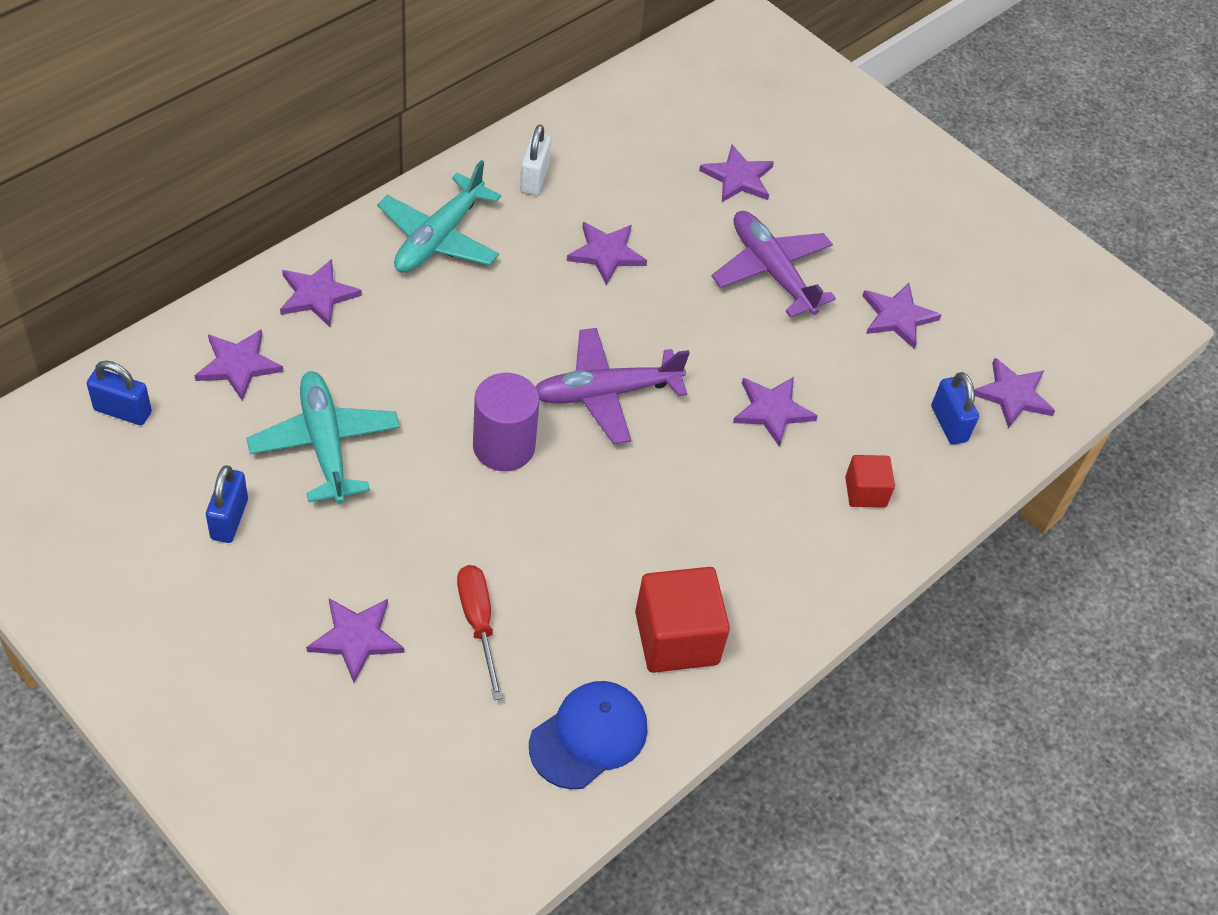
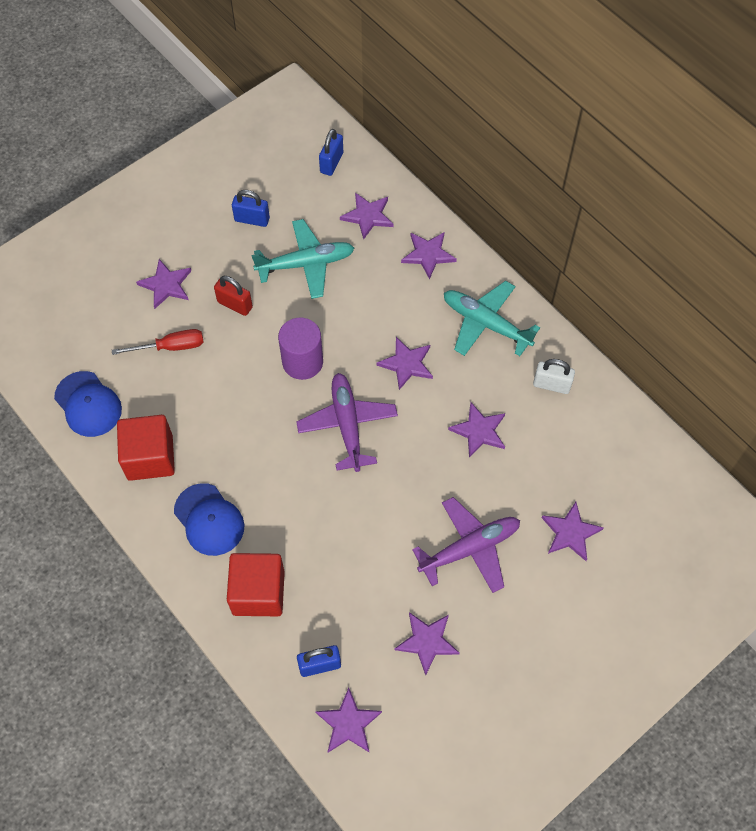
camera: 100 degrees right, 10 degrees up
(399, 537) = (235, 304): none -> red padlock
(768, 555) = (209, 520): none -> blue cap
(772, 411) = (332, 535): purple star -> purple star (406, 364)
(865, 492) = (258, 592): red cube -> red cube, size x1.79

